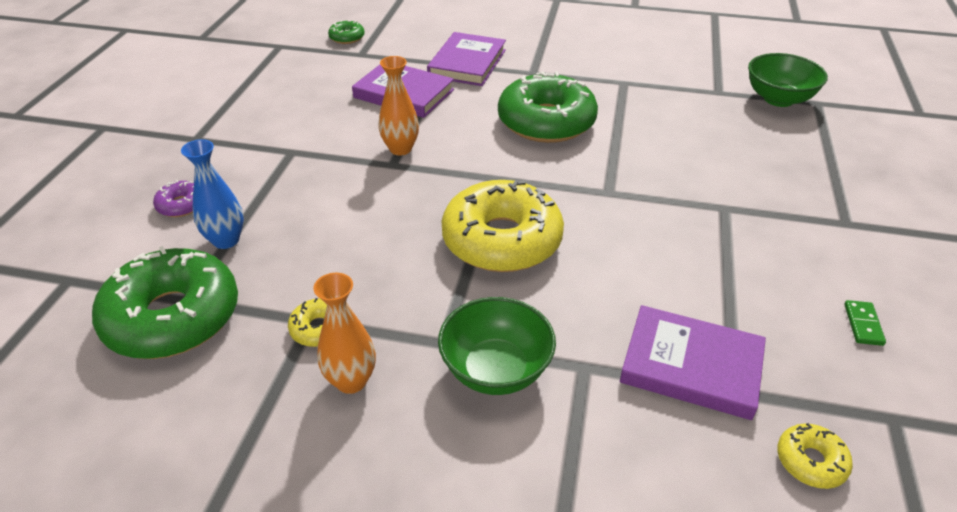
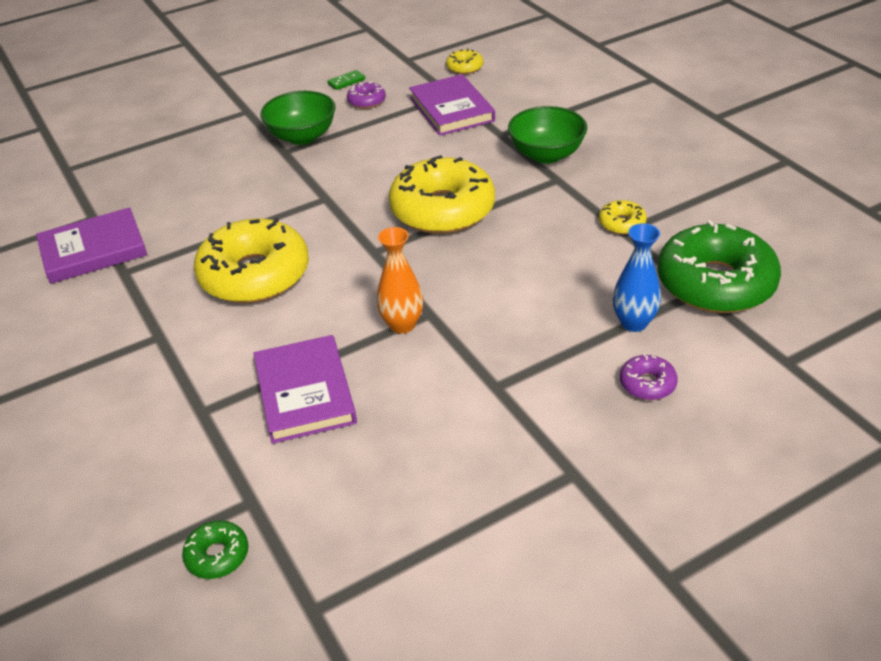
camera: 130 degrees left, 0 degrees up
(351, 381) = (630, 189): orange vase -> none
(467, 63) = (184, 394): purple book -> purple book (93, 250)
(546, 122) = (254, 275): green donut -> yellow donut
(778, 99) = (77, 186): green bowl -> green bowl (302, 137)
(787, 312) = (366, 101): none -> purple donut

